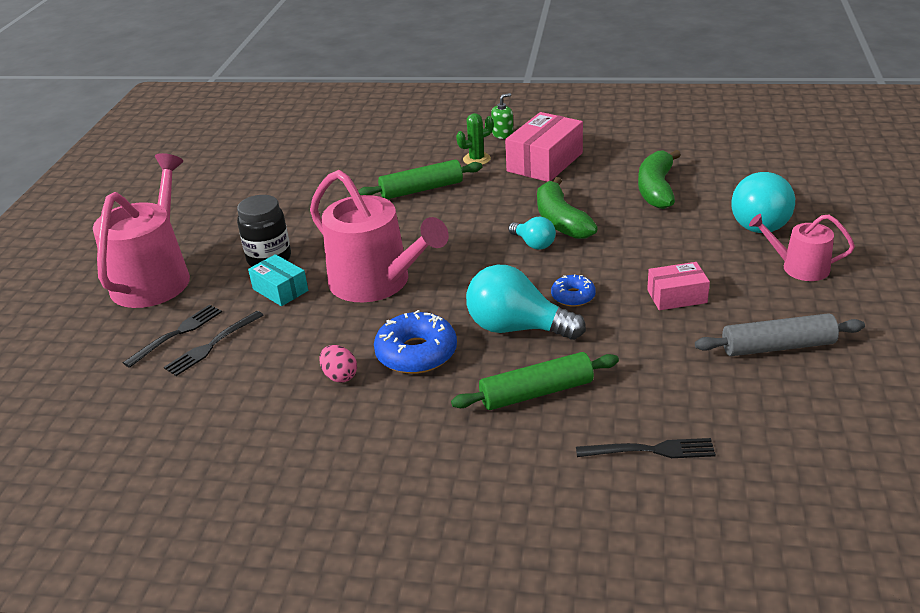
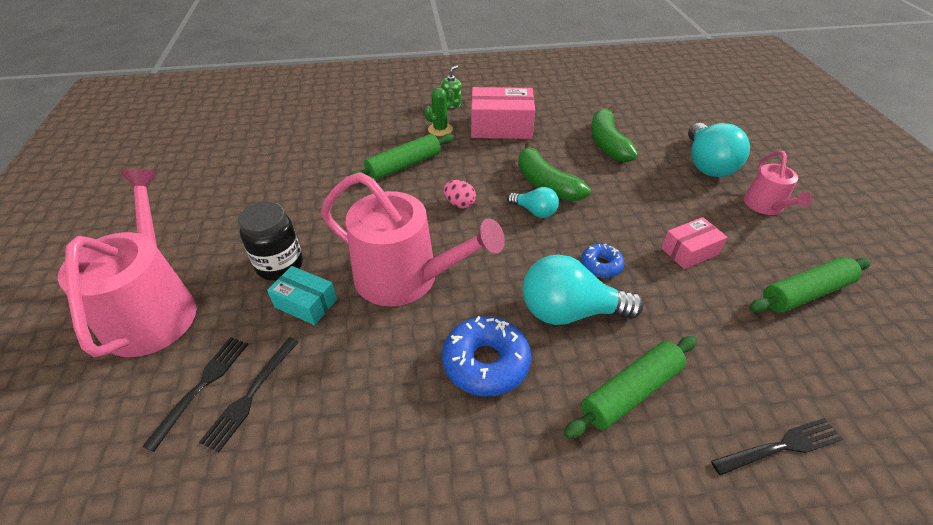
camera: 20 degrees left, 10 degrees up
(340, 376) = (417, 411): pink egg -> pink egg (459, 204)
(545, 162) = (501, 127): pink box -> pink box turned 75 degrees clockwise
(777, 347) = (805, 293): grey rolling pin -> green rolling pin
(799, 267) = (766, 206): pink watering can -> pink watering can turned 90 degrees counterclockwise

